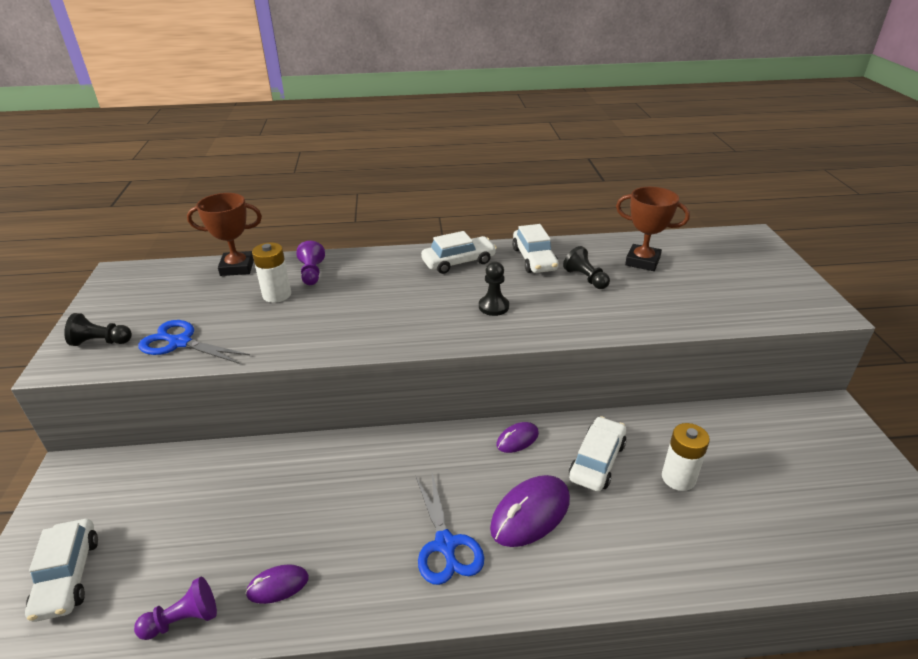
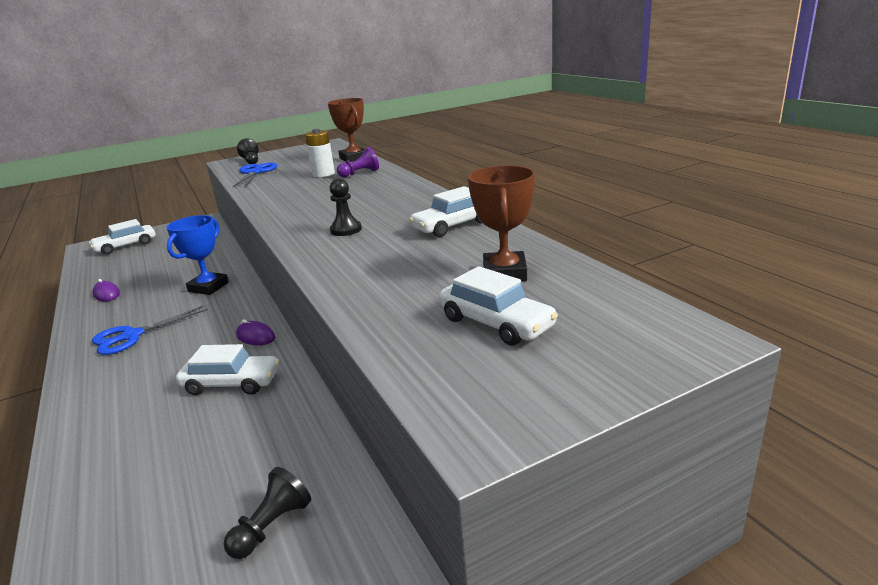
camera: 70 degrees right, 10 degrees down
(183, 620) = (88, 279): purple pawn -> none
(359, 471) = (208, 287): none -> blue trophy
(458, 262) = (418, 203): white car -> white car (496, 323)
(530, 514) = (161, 363): purple mouse -> none
(585, 278) = (431, 253): black pawn -> black pawn (272, 526)
(678, 478) = (211, 439): white battery -> none

